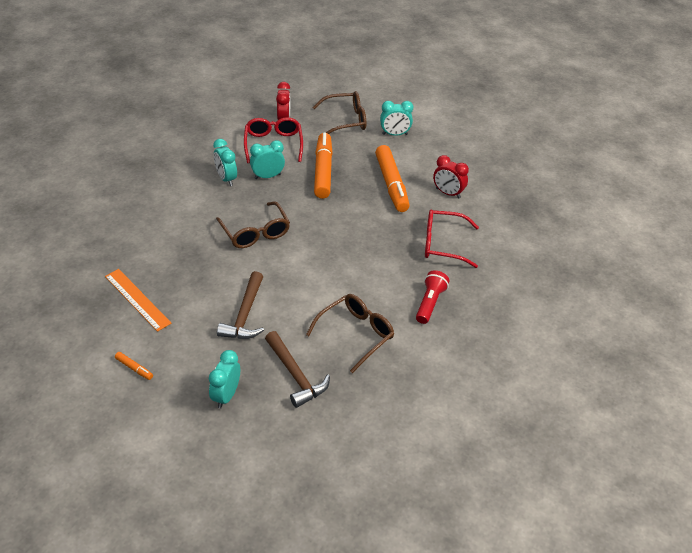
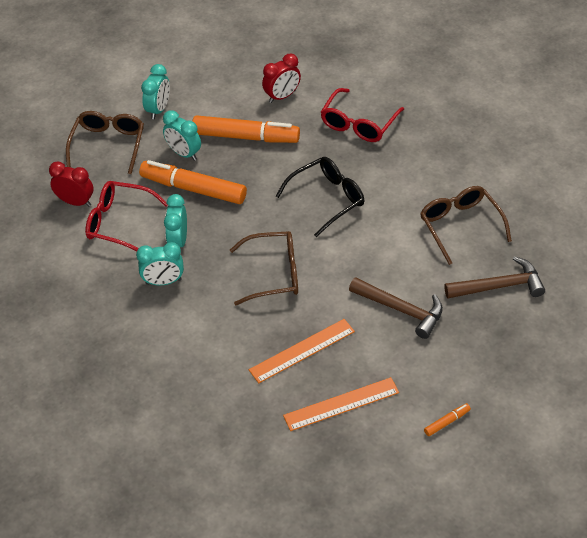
camera: 65 degrees left, 5 degrees up
(184, 265) = (302, 350): none -> orange ruler
(226, 395) = (509, 348): turquoise clock -> turquoise clock (184, 153)
(347, 244) = (327, 199): none -> black glasses
(430, 303) = (438, 158): red flashlight -> none

